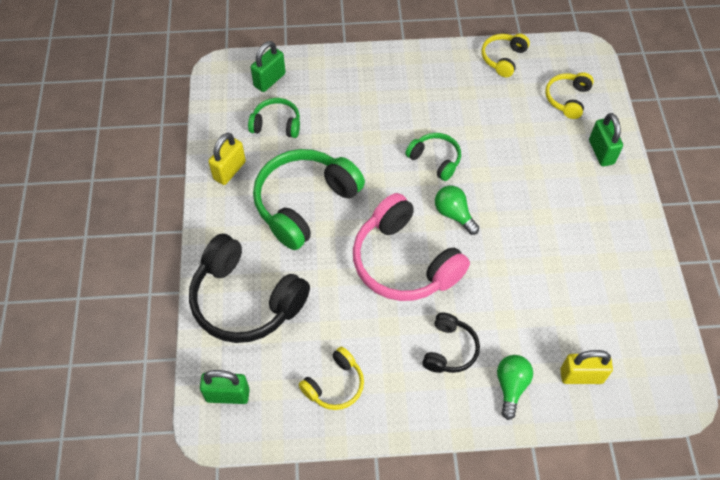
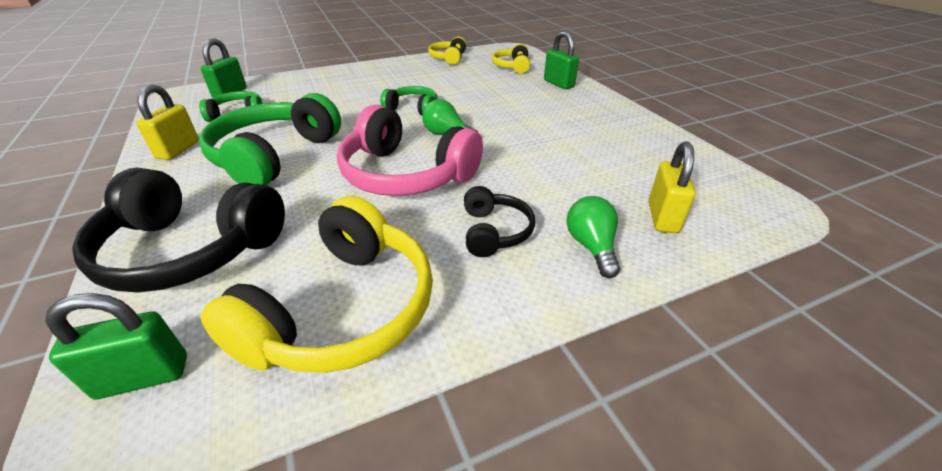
camera: 20 degrees left, 20 degrees down
(335, 385) = (343, 309): yellow headphones -> yellow headphones, size x1.93
(581, 376) = (662, 217): yellow padlock -> yellow padlock turned 60 degrees counterclockwise

